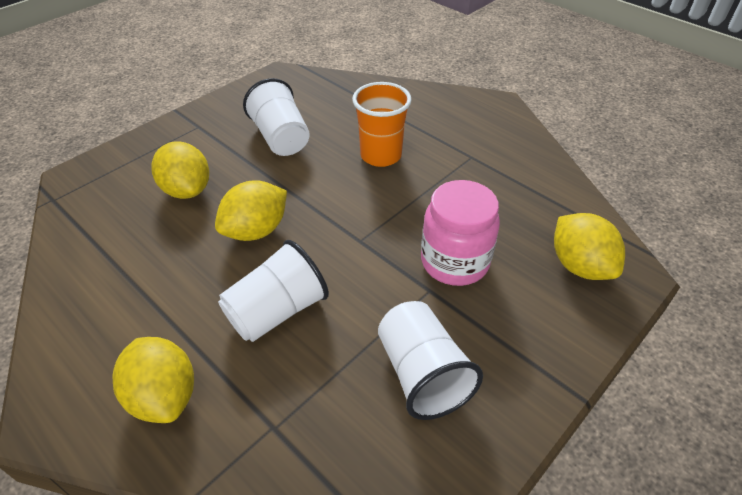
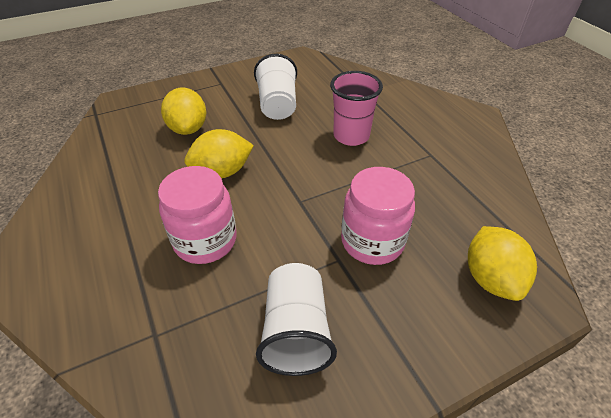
camera: 20 degrees right, 0 degrees up
(164, 396) = (90, 281): yellow lemon -> none
(277, 311) = (205, 240): white cup -> pink jar
(380, 155) = (351, 136): orange cup -> pink cup

